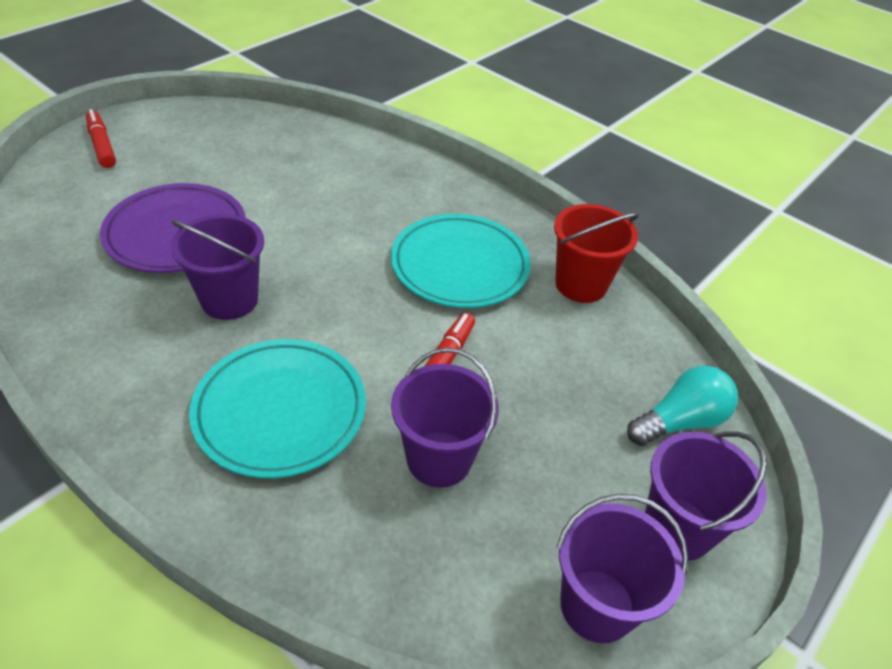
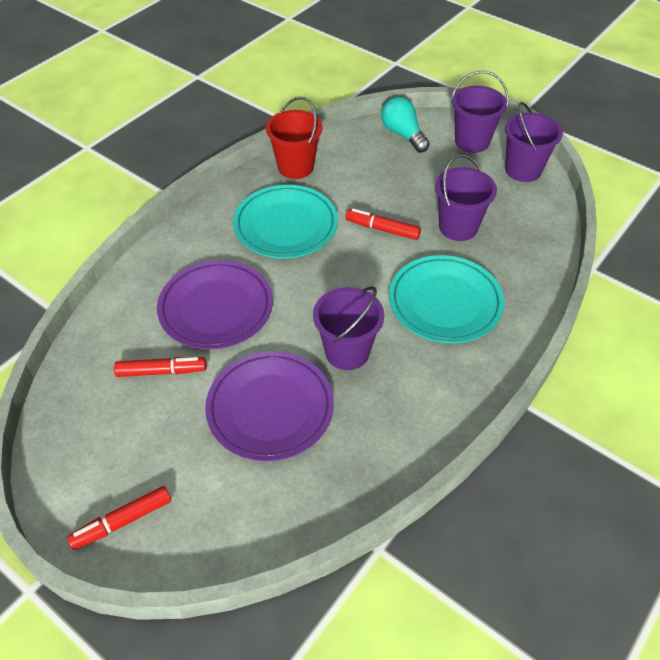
camera: 90 degrees left, 5 degrees up
(256, 167) = (161, 371): none -> red marker
(331, 204) = (216, 308): none -> purple plate

